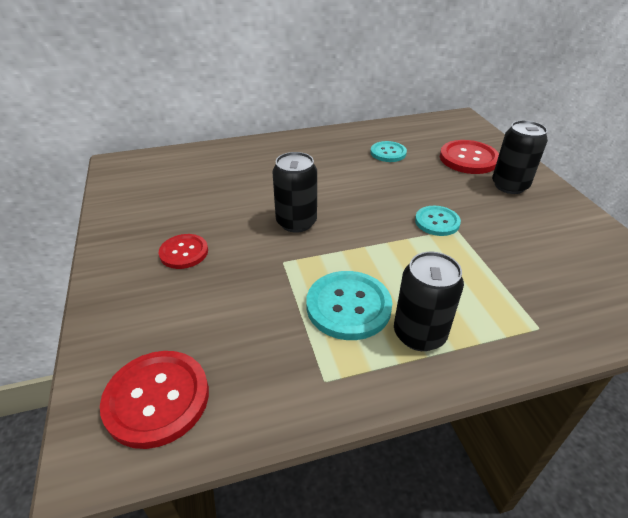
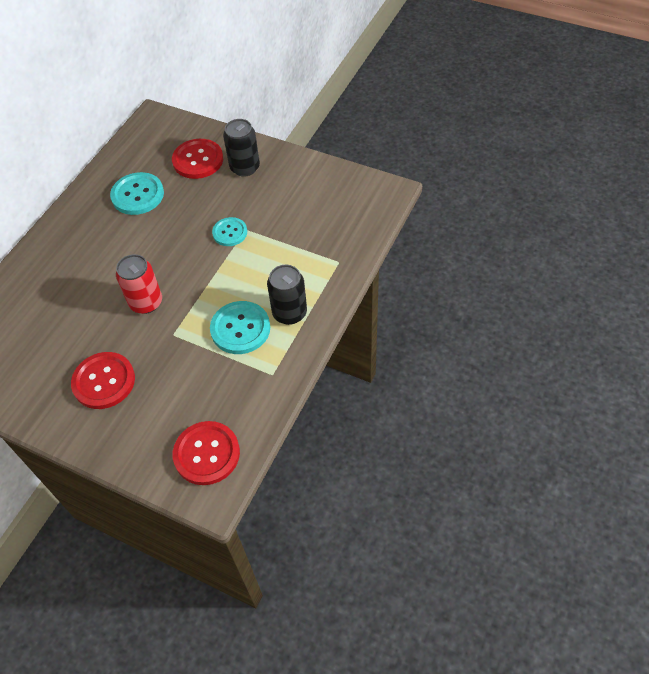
camera: 45 degrees left, 15 degrees up
(184, 252) = (104, 381): red button -> red button, size x1.57
(296, 222) = (146, 302): black can -> red can
(388, 153) = (137, 195): turquoise button -> turquoise button, size x1.57

